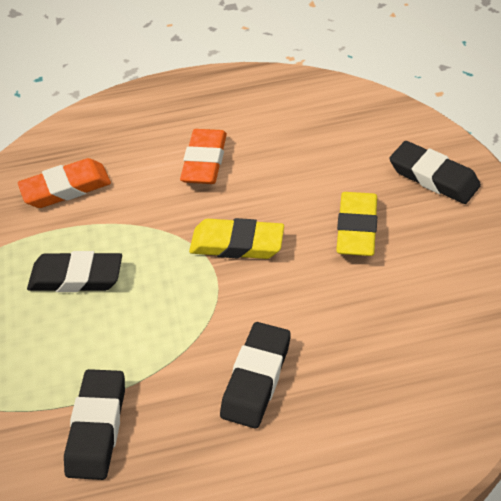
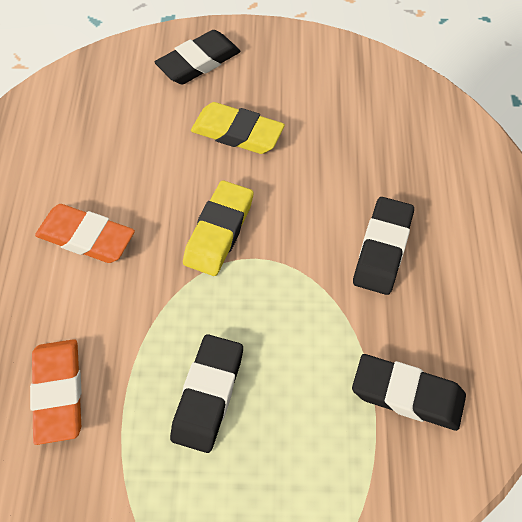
camera: 80 degrees left, 10 degrees up
(256, 378) = (382, 249): black eraser -> black eraser turned 75 degrees clockwise

